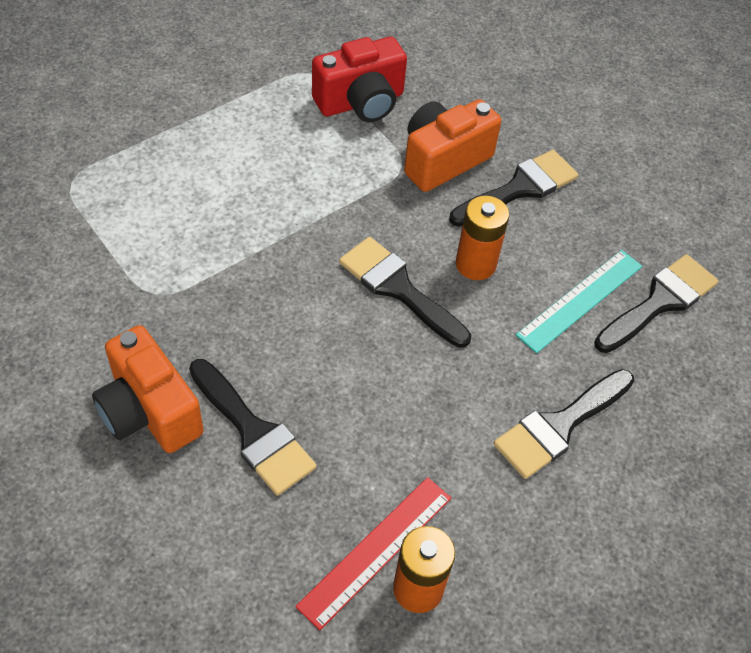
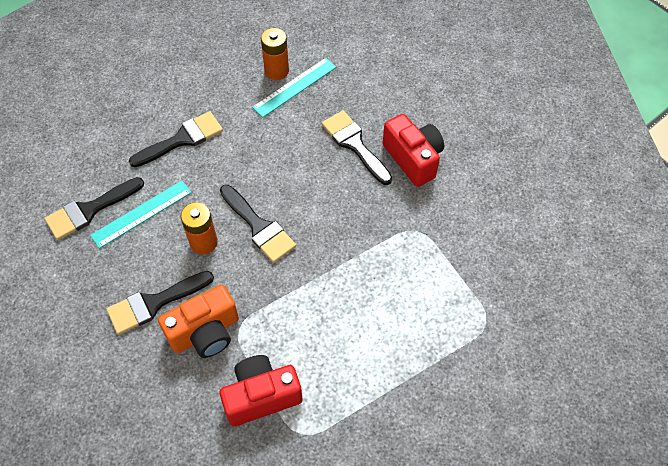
camera: 170 degrees left, 5 degrees up
(149, 411) = (413, 158): orange camera -> red camera
(376, 551) = (294, 87): red ruler -> turquoise ruler

